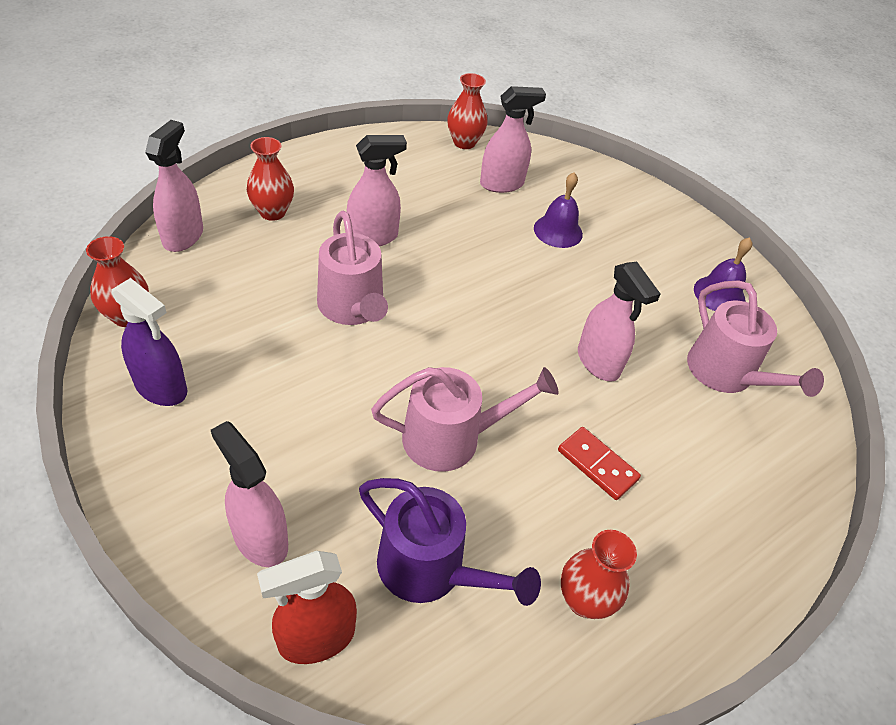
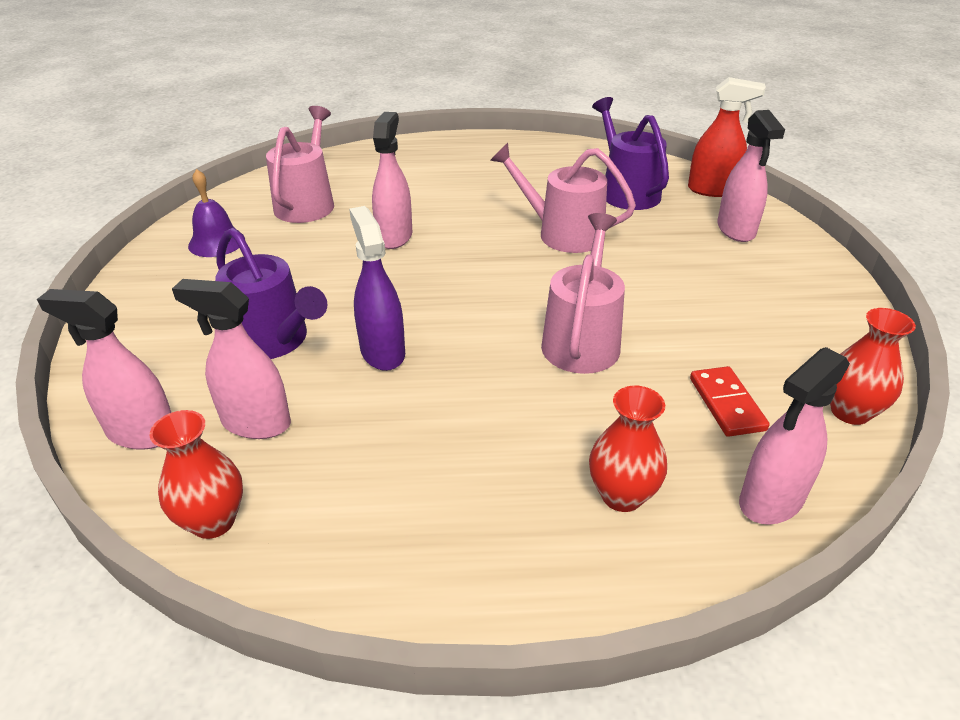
camera: 140 degrees left, 10 degrees down
(161, 387) = (808, 333): purple spray bottle -> purple spray bottle (382, 352)
(373, 237) = (502, 408): pink spray bottle -> pink spray bottle (141, 433)
(558, 231) = (274, 340): purple bell -> purple watering can
(584, 600) = (544, 161): red vase -> none
(597, 465) = (470, 195): red domino -> red domino (726, 404)

